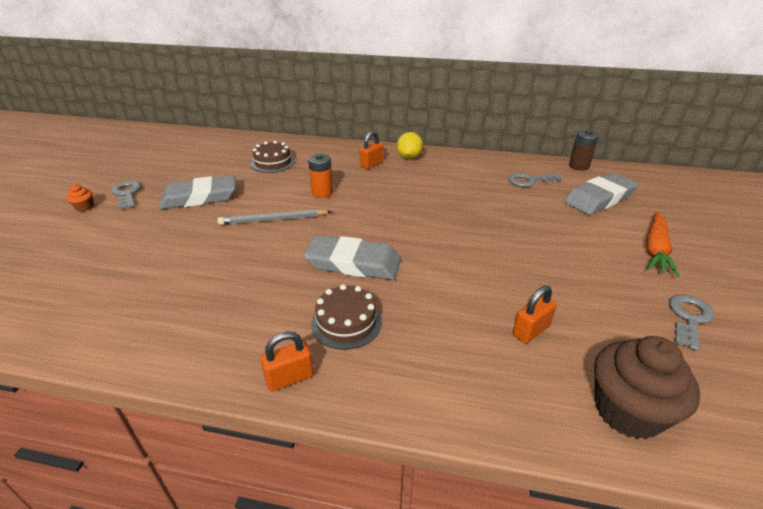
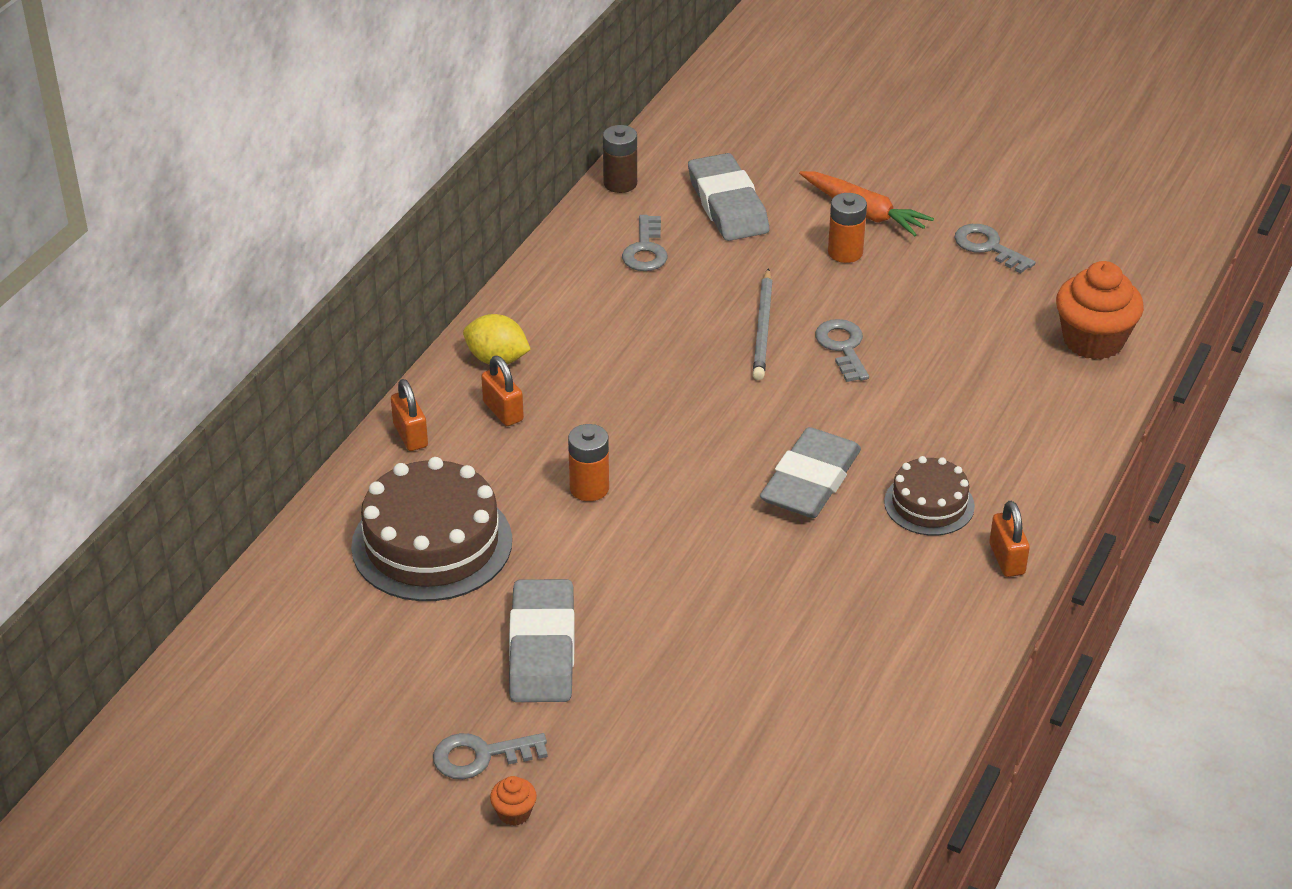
camera: 75 degrees left, 5 degrees up
(273, 163) = (432, 543): brown cake -> brown cake, size x1.75
(273, 220) = (660, 554): grey pencil -> grey pencil (763, 328)
(498, 259) = (842, 347): none -> grey key
(530, 331) = (979, 364): orange padlock -> orange padlock (410, 435)
(601, 247) = (845, 252): none -> orange battery
(627, 411) = (1093, 340): brown cupcake -> orange cupcake

